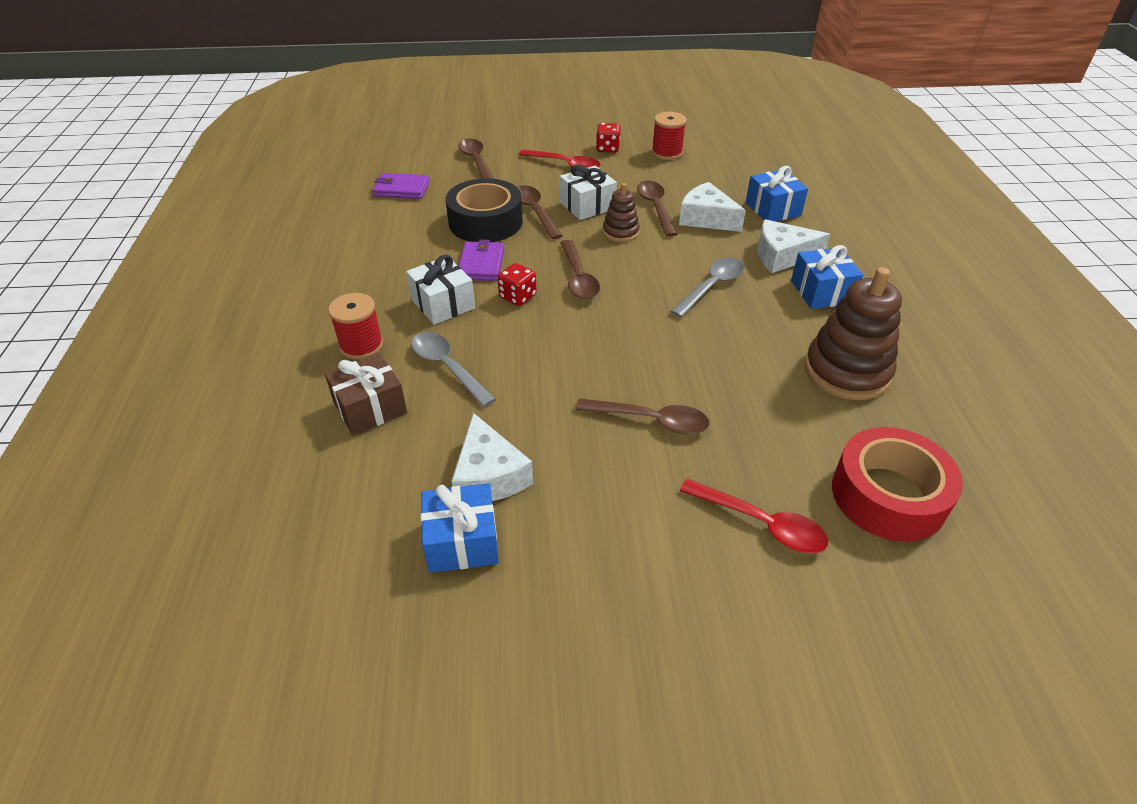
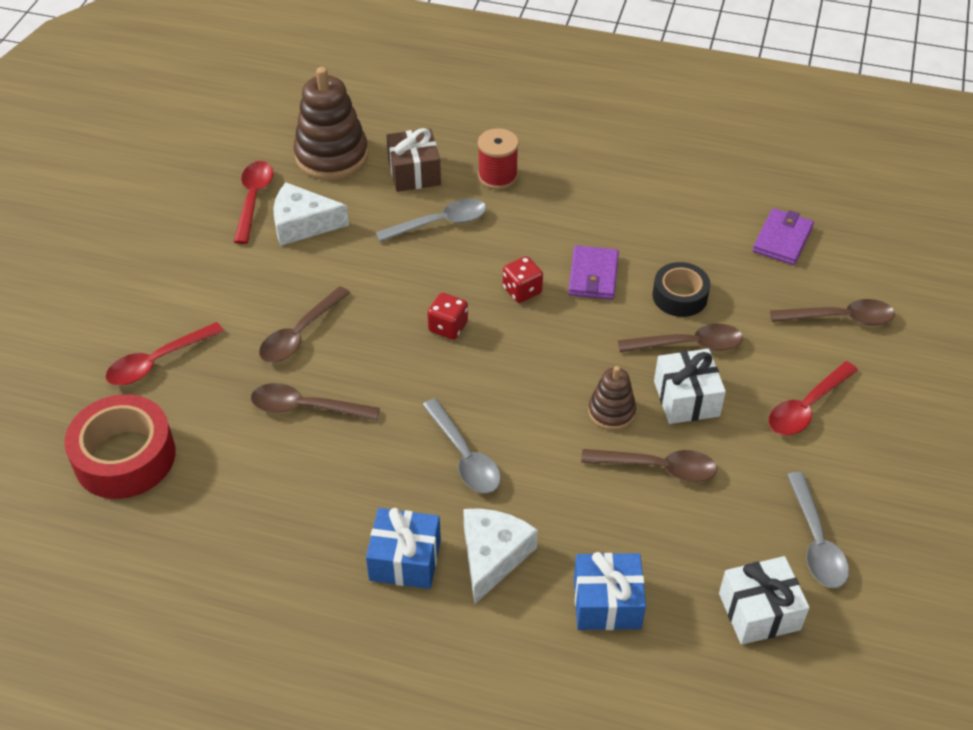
camera: 110 degrees right, 5 degrees up
(443, 304) = (535, 235): white gift -> white gift (759, 611)
(462, 541) = (253, 200): blue gift -> red spoon
(481, 264) = (593, 276): purple wallet -> purple wallet turned 75 degrees clockwise
(485, 222) = (680, 296): black tape -> black tape, size x0.61
(578, 277) = (534, 346): brown spoon -> brown spoon (306, 407)
(607, 148) = (847, 471): red dice -> red dice (448, 327)
(667, 153) = (815, 541): red spool -> grey spoon
(706, 218) = (611, 512): white cheese -> none
(847, 371) = (272, 510): brown stacking toy -> brown stacking toy (331, 156)

